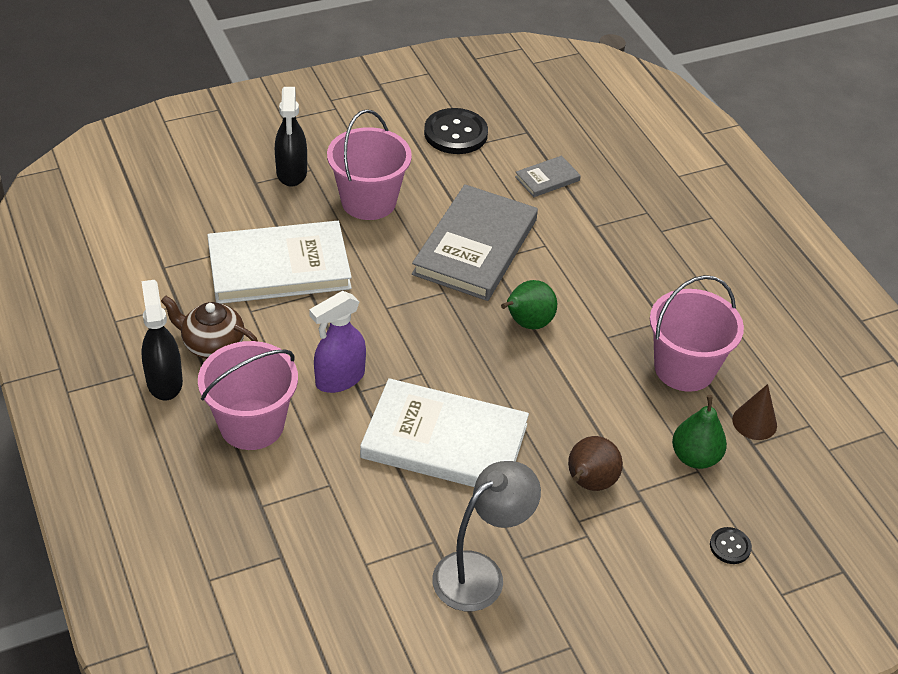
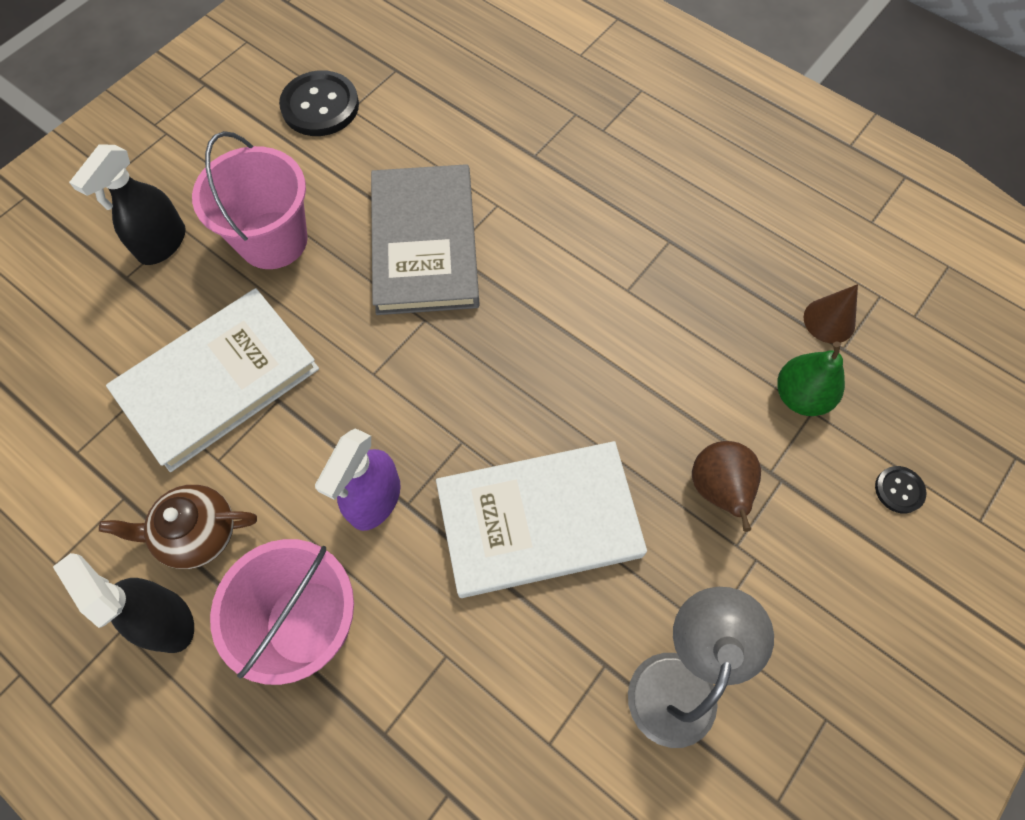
camera: 25 degrees left, 20 degrees up
(291, 173) = (162, 244): black spray bottle -> black spray bottle turned 60 degrees clockwise
(527, 323) = (536, 316): green pear -> none
(547, 179) = (451, 119): grey book -> none
(684, 368) = (724, 290): pink bucket -> none

